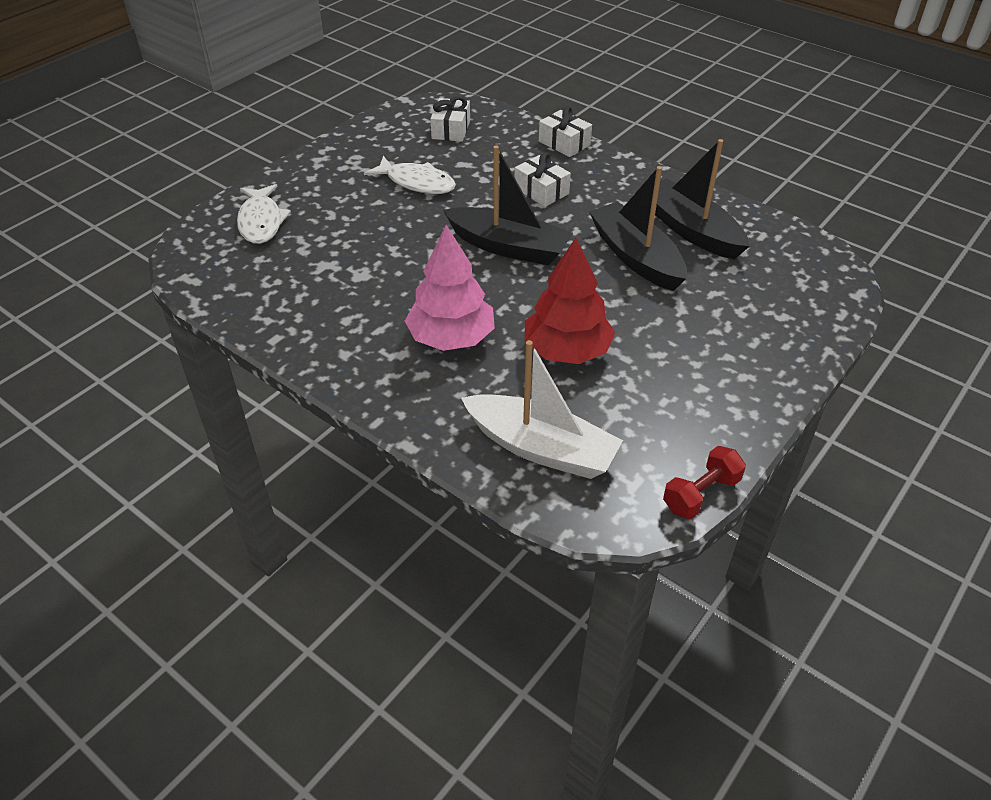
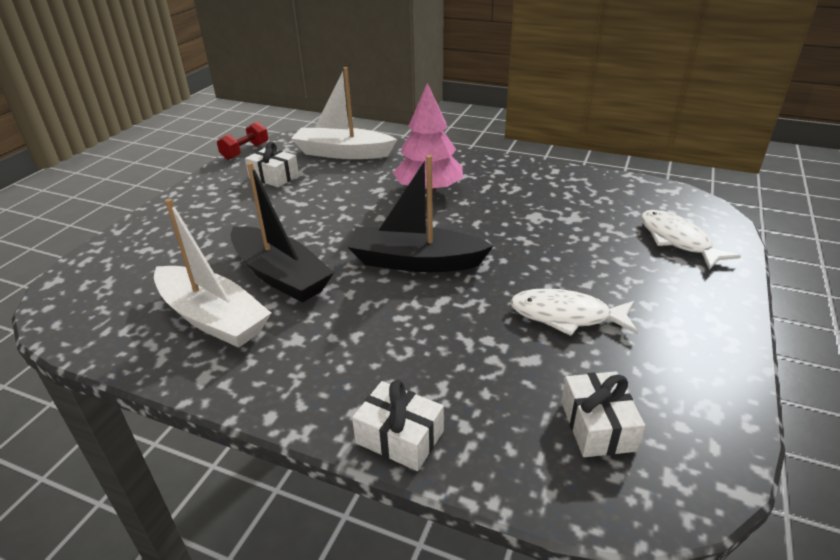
camera: 165 degrees right, 10 degrees down
(541, 191) = (405, 336): white gift -> white gift (274, 176)
(567, 350) = (337, 197): red tree -> none
(691, 230) = (213, 318): black boat -> white boat

